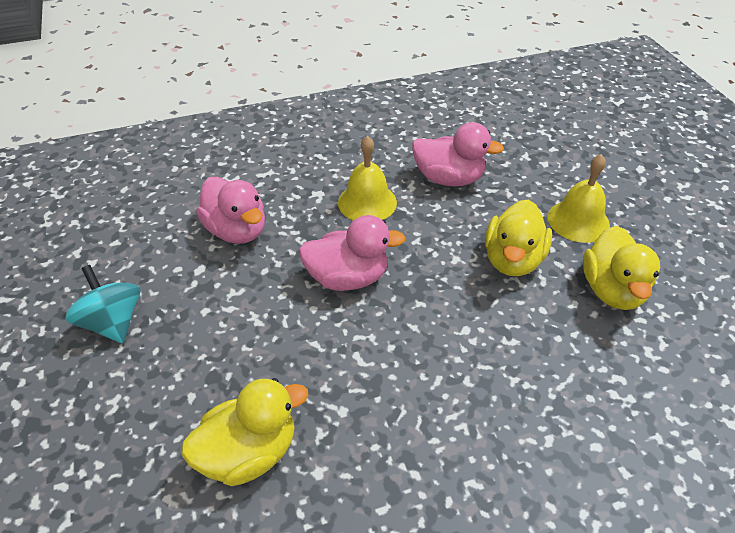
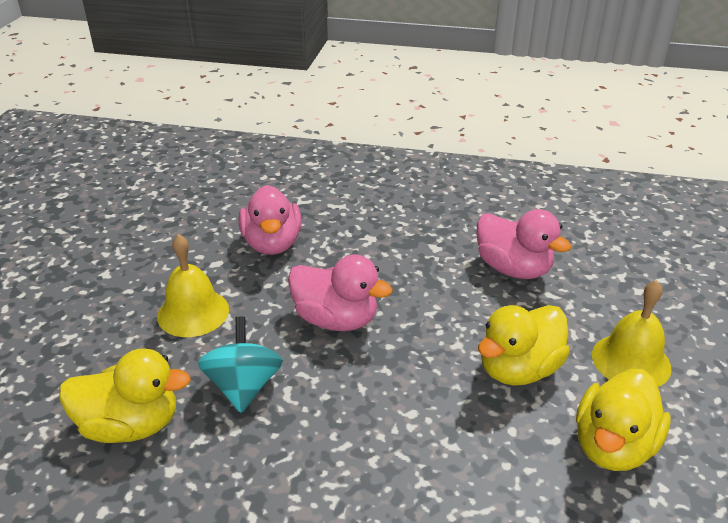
camera: 30 degrees right, 10 degrees down
(113, 322) = (117, 278): turquoise spinning top -> turquoise spinning top (244, 386)
(367, 202) = (410, 261): yellow bell -> yellow bell (193, 312)

